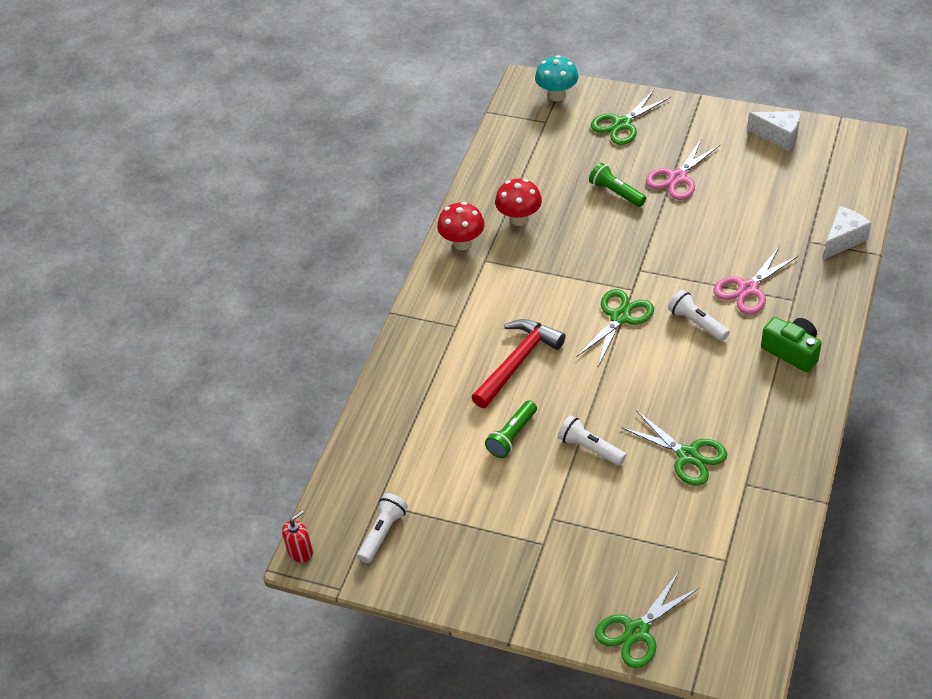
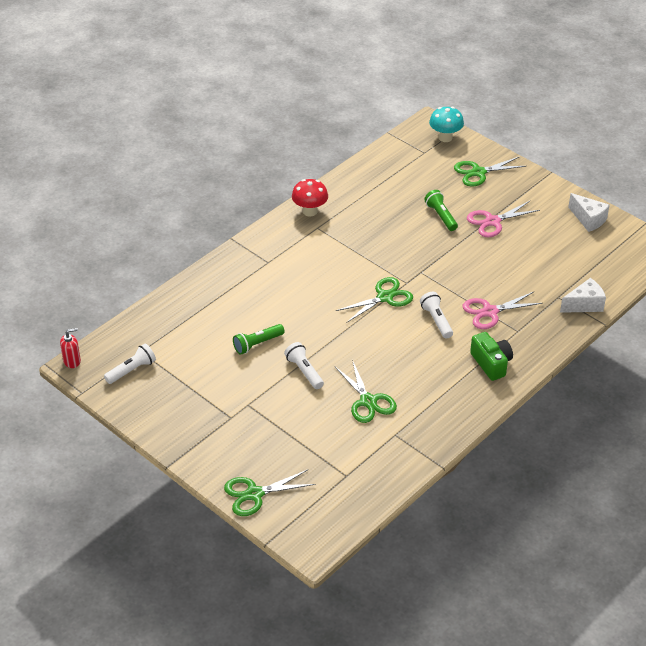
camera: 20 degrees right, 5 degrees down
(517, 362) = (293, 300): red hammer -> none
(519, 219) = (360, 209): red mushroom -> none

